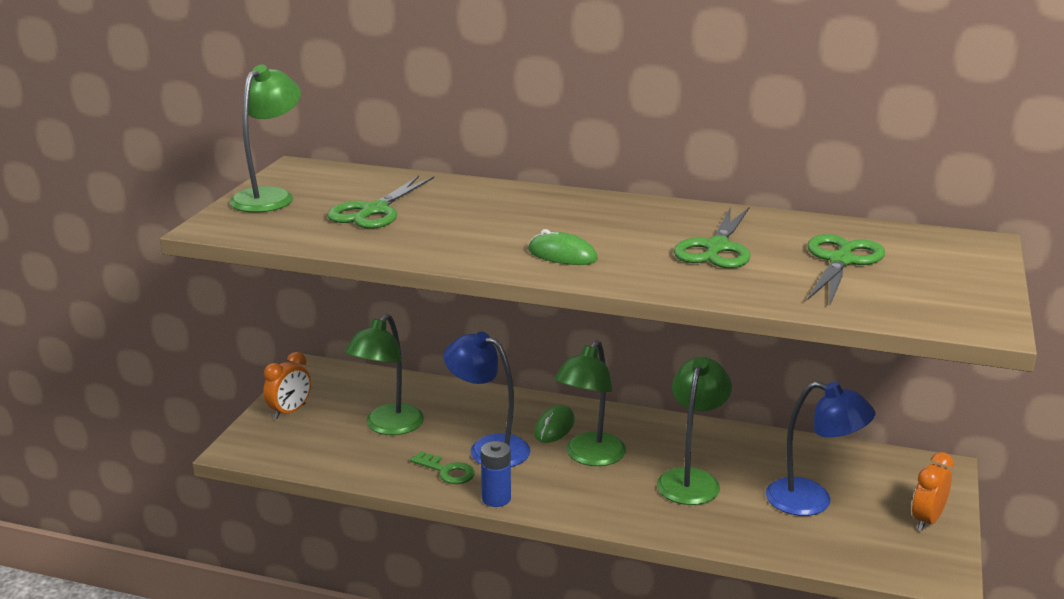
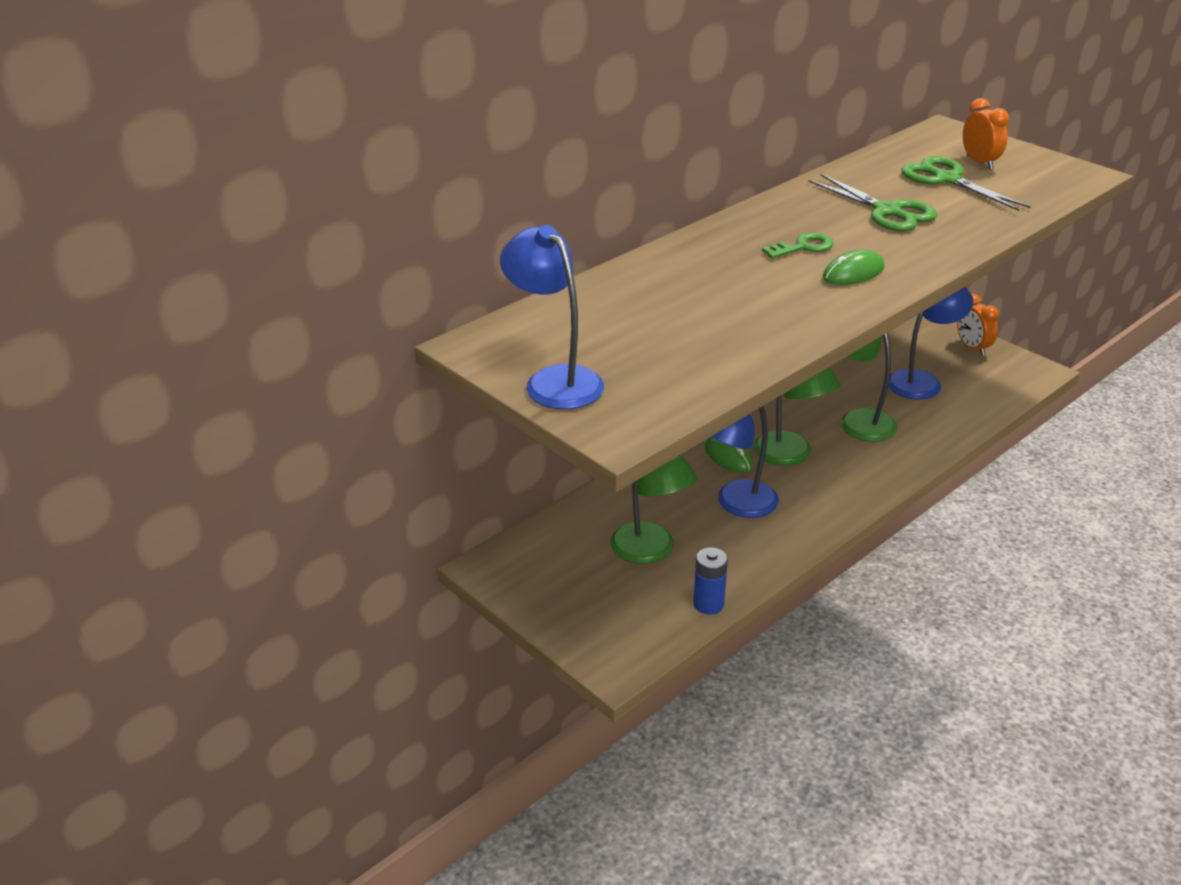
camera: 60 degrees left, 10 degrees up
(270, 196) = (554, 380): green lamp -> blue lamp
(290, 411) = (565, 609): orange clock -> orange clock (979, 163)
(374, 211) = (660, 332): green scissors -> none
(447, 471) = (758, 539): green key -> green key (803, 247)
(496, 499) = (823, 526): blue battery -> blue battery (708, 604)

